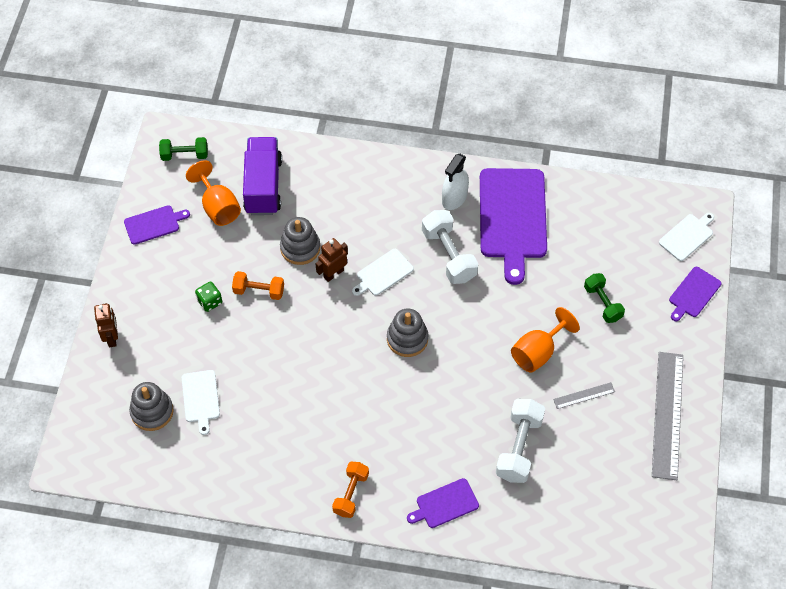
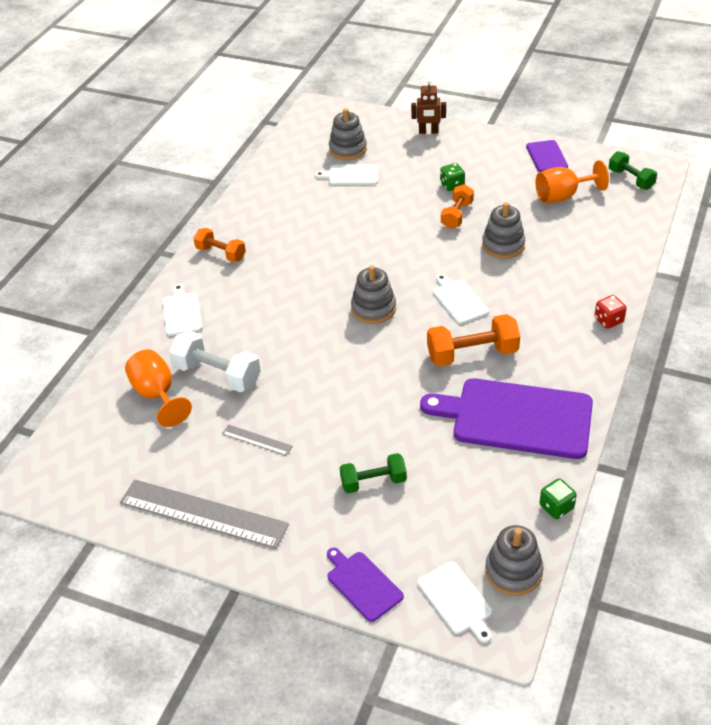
camera: 105 degrees right, 15 degrees down
(184, 155) = (630, 179): green dumbbell -> green dumbbell turned 45 degrees counterclockwise
(263, 186) = (586, 227): purple truck -> none
(333, 273) = (466, 265): brown robot -> none
(388, 164) = (608, 320): none -> red dice
(445, 504) = (182, 312): purple cutting board -> white cutting board
(449, 255) = (472, 354): white dumbbell -> orange dumbbell
(454, 198) = (553, 370): white spray bottle -> none
(538, 352) = (325, 409): orange goblet -> orange goblet (157, 395)
(584, 395) = (257, 440): grey ruler -> grey ruler turned 60 degrees counterclockwise
(591, 186) = (556, 507): none -> green dice
(653, 206) = (513, 571): none -> grey stacking toy

